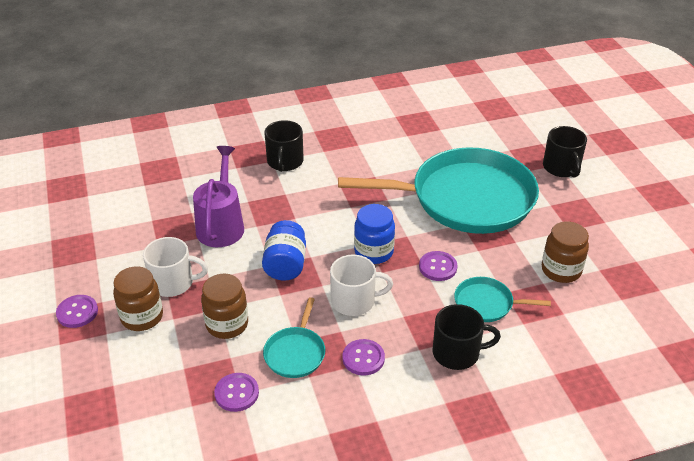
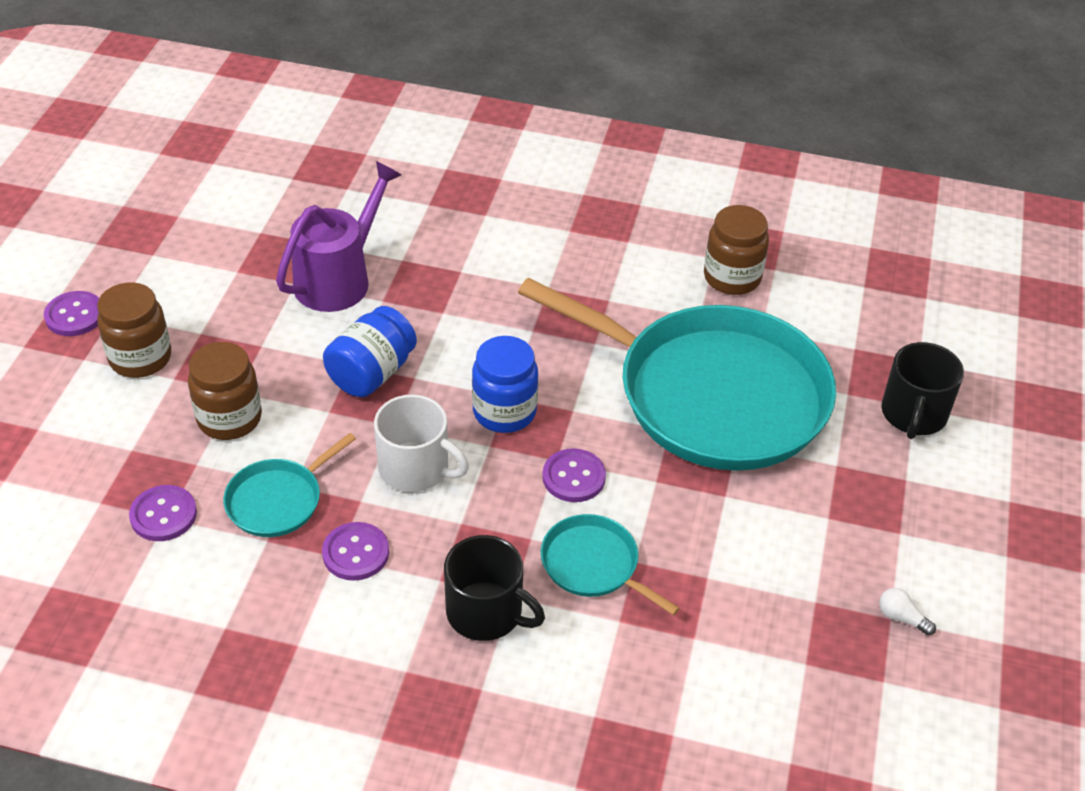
camera: 30 degrees right, 5 degrees up
(173, 282) = (214, 330): white mug -> none
(285, 162) = (501, 223): black mug -> none
(561, 270) = (753, 572): brown jar -> brown jar (732, 277)
(640, 258) = (901, 618): none -> white light bulb

